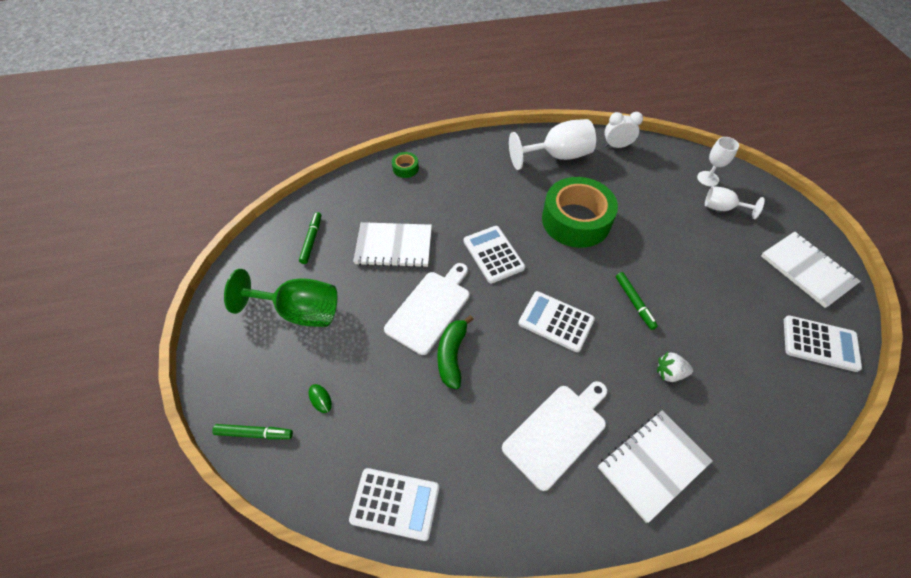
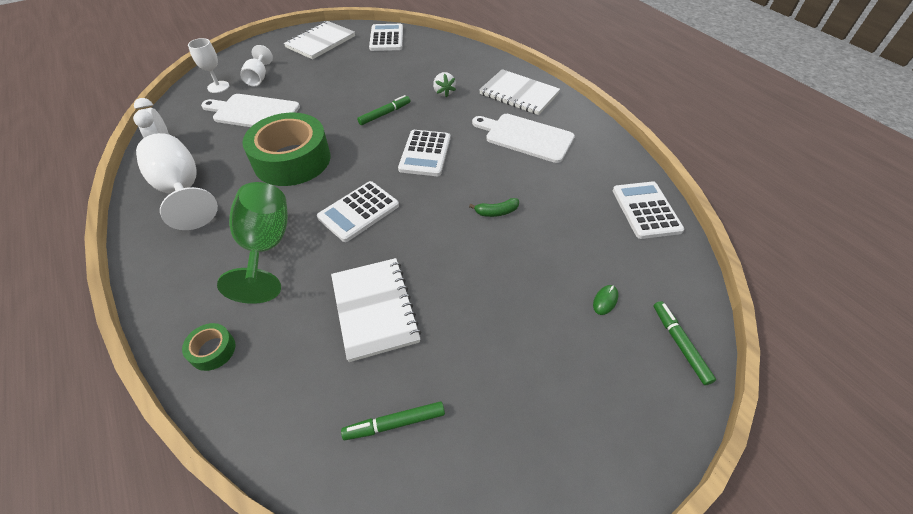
camera: 110 degrees left, 5 degrees down
(299, 311) = (518, 375): green goblet -> green goblet (266, 246)
(430, 309) = (452, 244): white cutting board -> white cutting board (253, 112)
(452, 355) = (496, 212): green banana -> green banana, size x0.61

